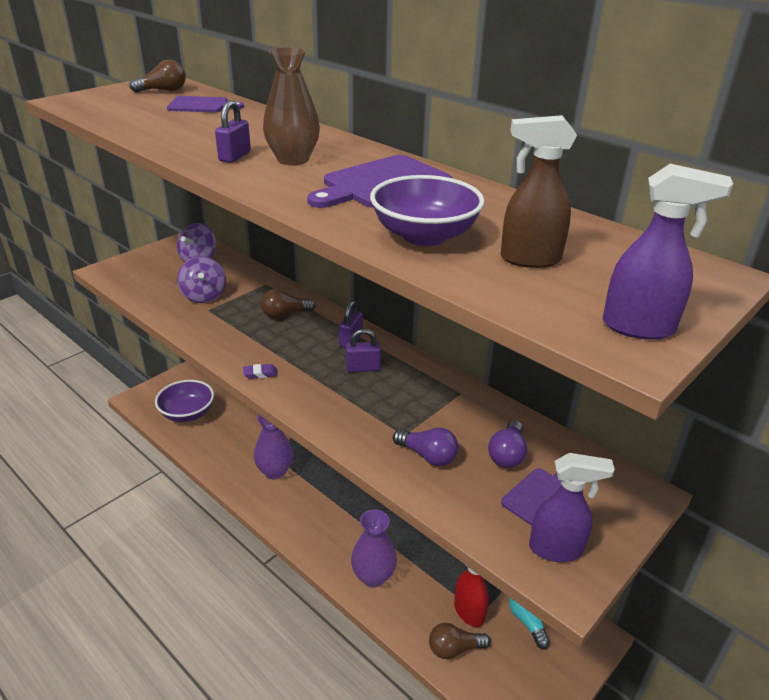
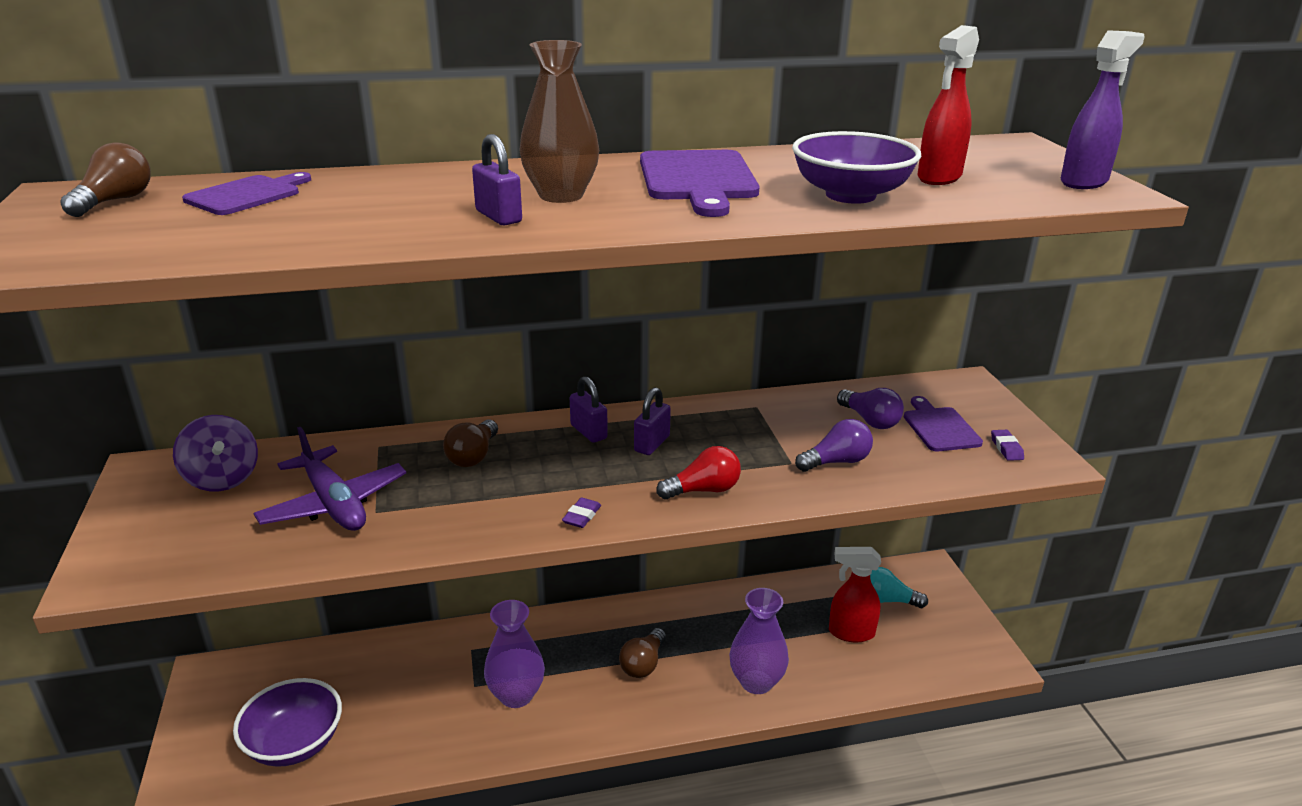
camera: 55 degrees left, 5 degrees down
(204, 296) = (333, 504): purple spinning top -> purple plane
(331, 408) = (703, 490): none -> red light bulb
(454, 648) = (887, 665): brown light bulb -> brown light bulb (643, 664)
(529, 259) = (938, 178): brown spray bottle -> red spray bottle
(556, 549) = (1006, 448): purple spray bottle -> purple eraser

